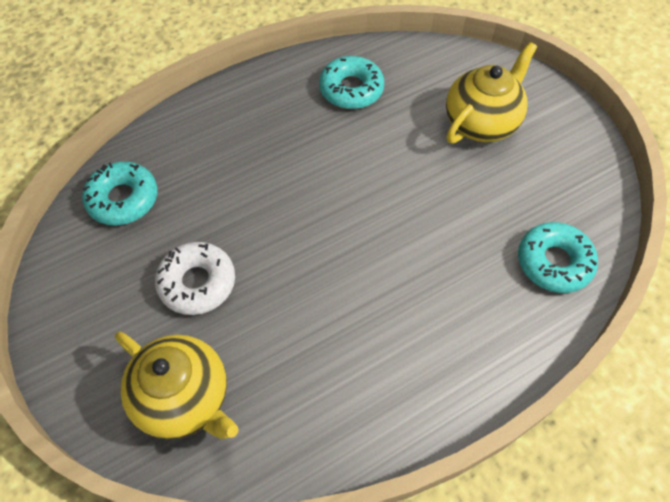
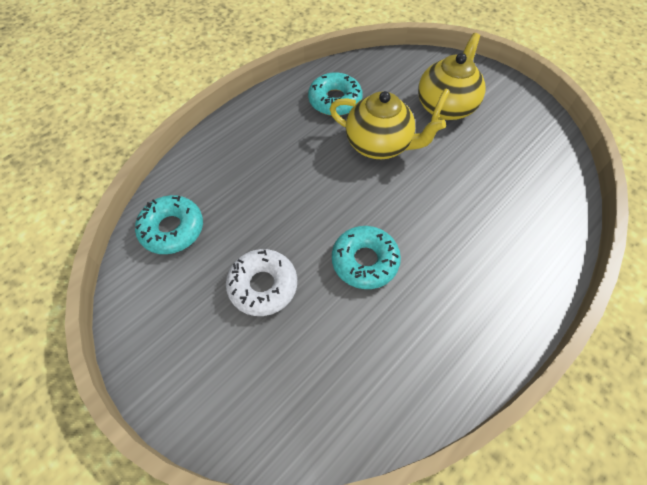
camera: 15 degrees left, 0 degrees up
(185, 398) = (287, 391): yellow teapot -> yellow teapot (379, 145)
(554, 262) = (543, 201): turquoise donut -> turquoise donut (365, 261)

